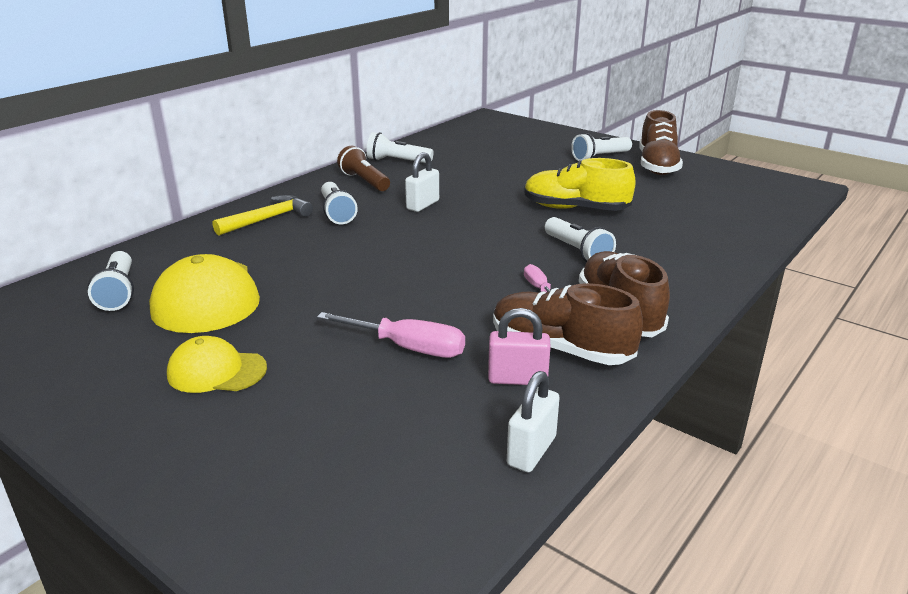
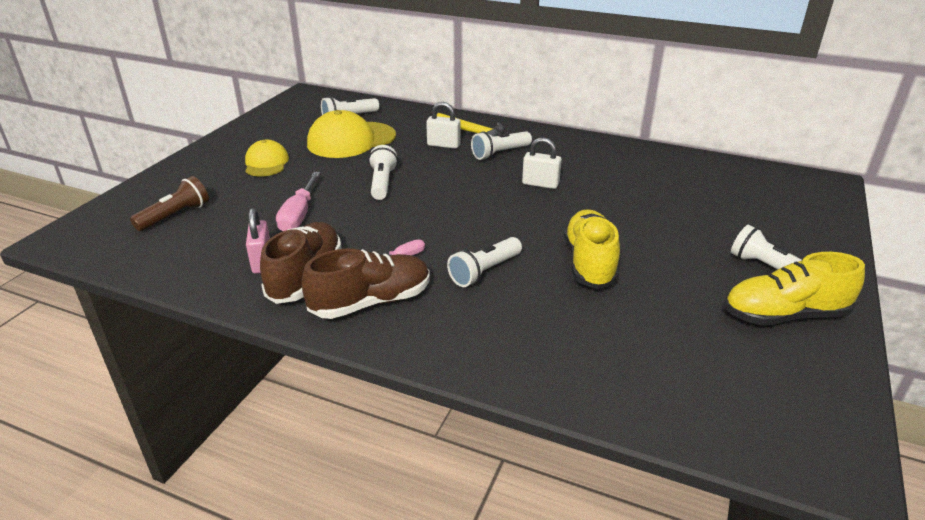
camera: 75 degrees right, 5 degrees up
(364, 181) = (572, 152): brown flashlight -> brown flashlight (175, 216)
(397, 161) = (633, 157): white flashlight -> white flashlight (382, 183)
(531, 451) = (179, 275): white padlock -> white padlock (443, 145)
(657, 166) = (784, 315): brown shoe -> yellow shoe

